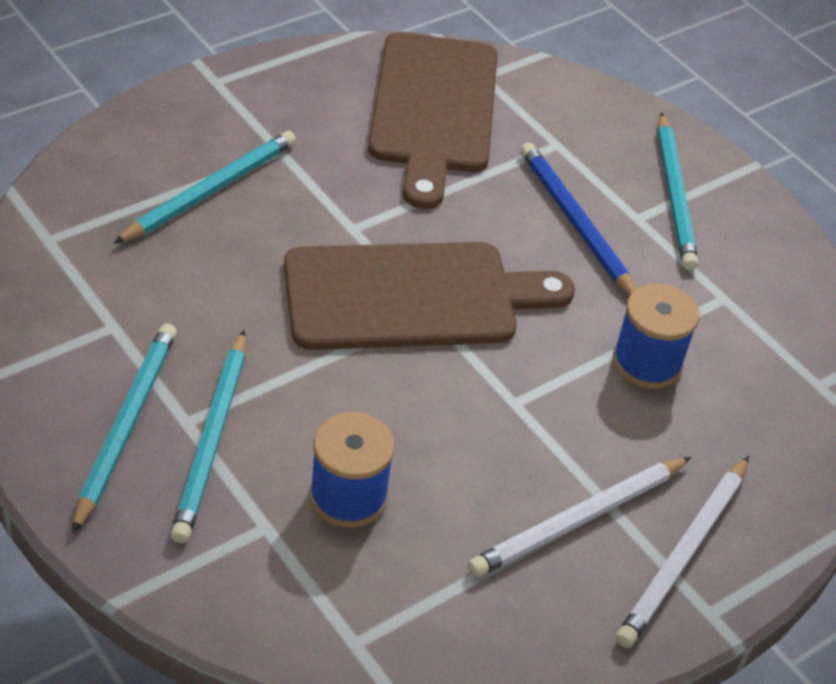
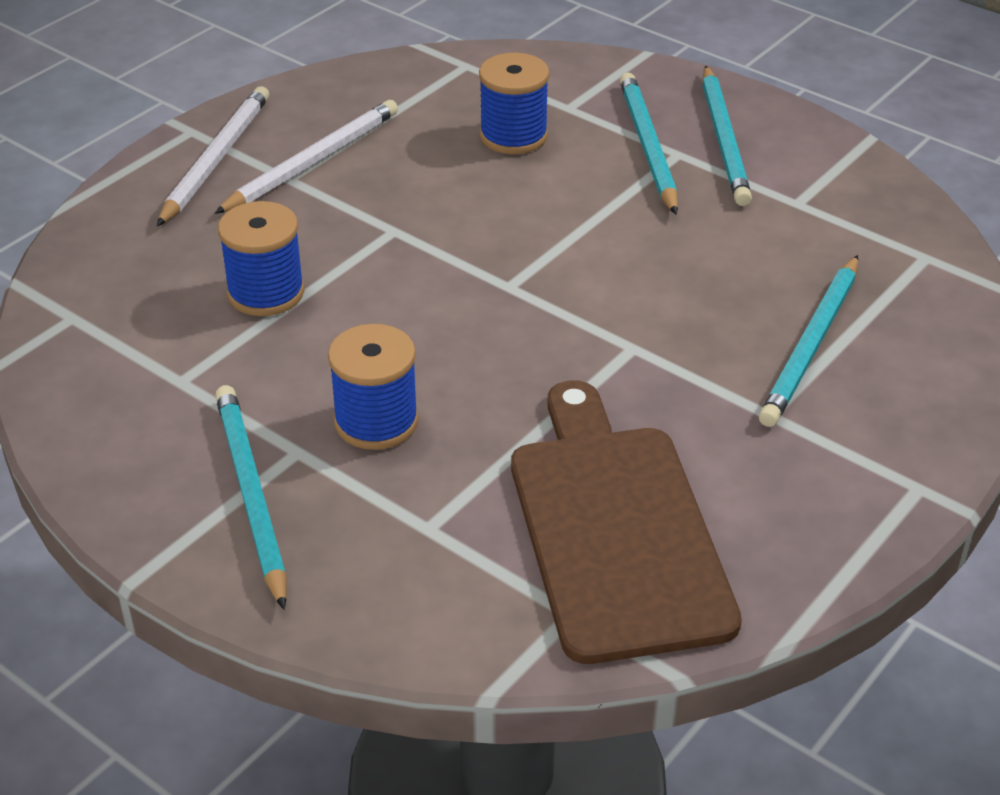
camera: 170 degrees right, 5 degrees down
(411, 297) = (534, 294): brown cutting board -> none
(575, 223) = (376, 421): blue pencil -> blue spool

